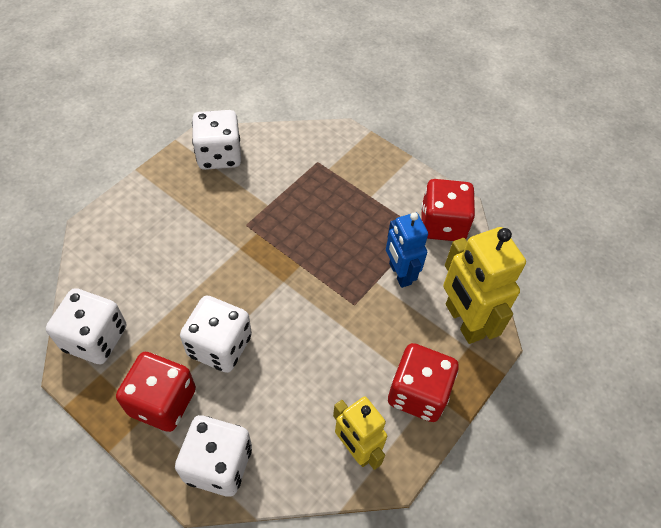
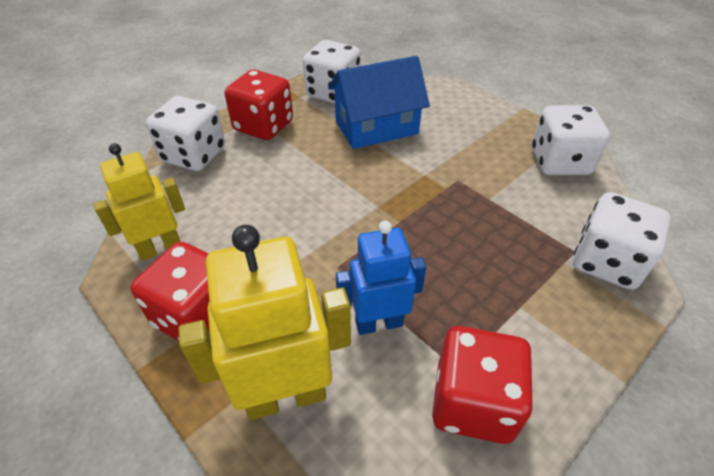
camera: 100 degrees right, 10 degrees down
(167, 290) = (376, 127): none -> blue house
(220, 346) = (308, 158): white dice -> white dice (606, 262)

